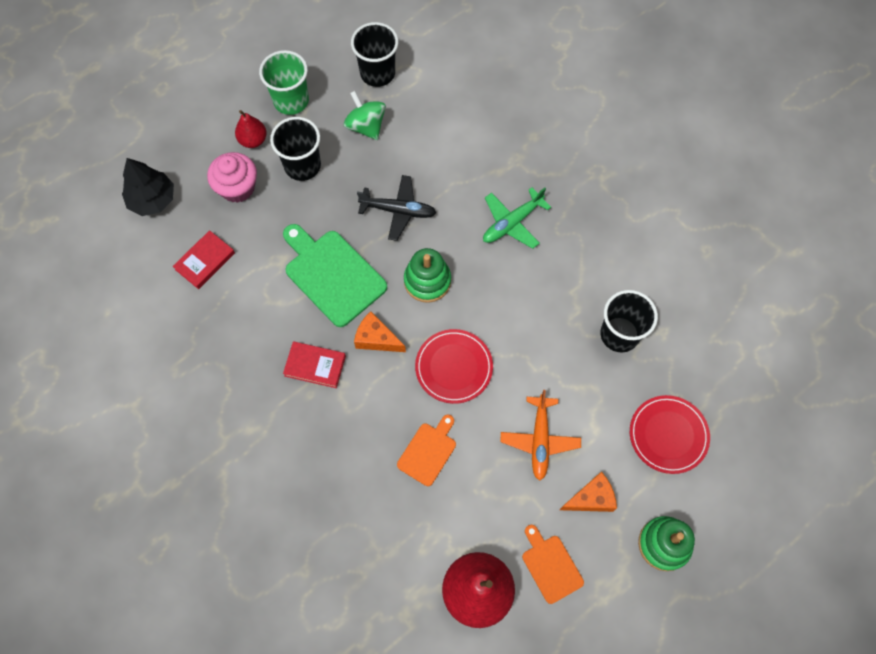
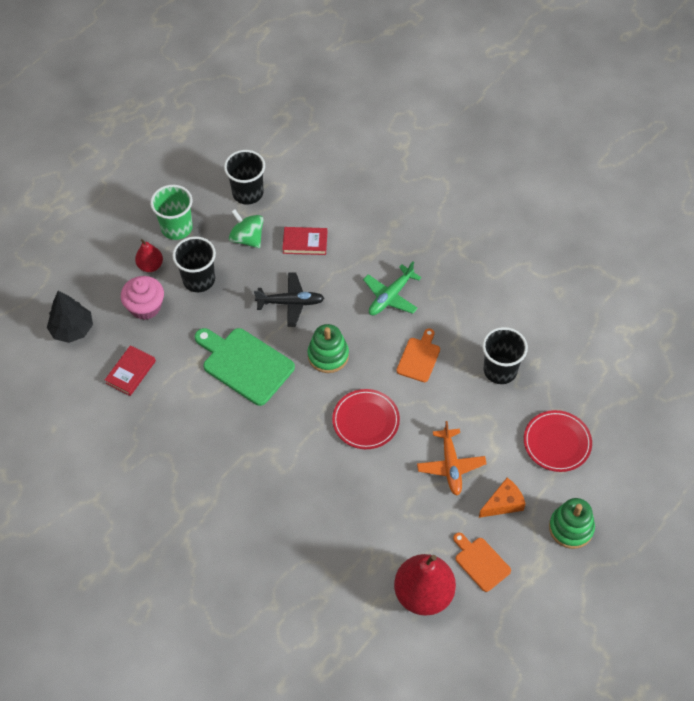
camera: 10 degrees left, 10 degrees down
(315, 366) = (246, 440): red book -> red book (305, 243)
(376, 339) = (294, 409): orange cheese -> none
(428, 451) = (358, 491): orange cutting board -> orange cutting board (419, 357)

